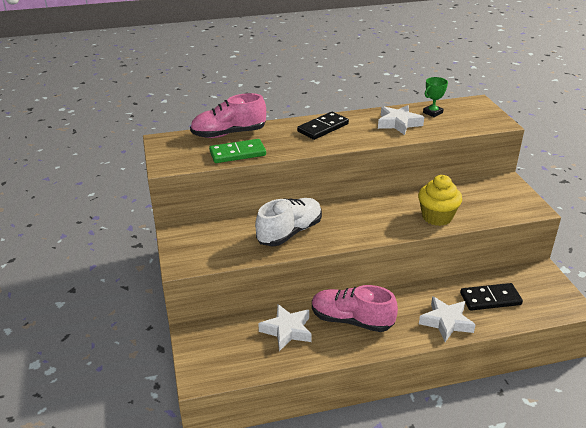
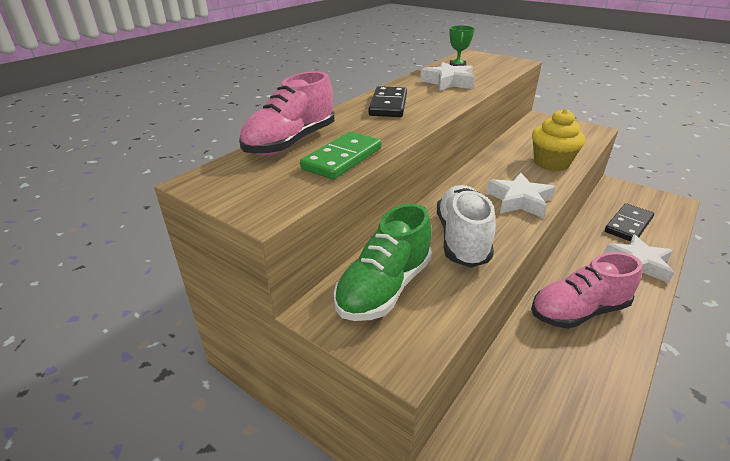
camera: 40 degrees left, 0 degrees up
(215, 234) = (384, 288): none -> green shoe
(287, 330) = (547, 366): white star -> white star (519, 200)

